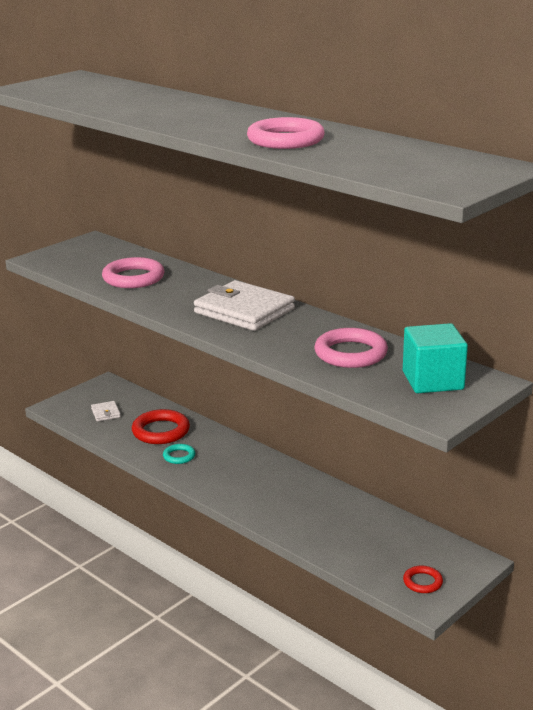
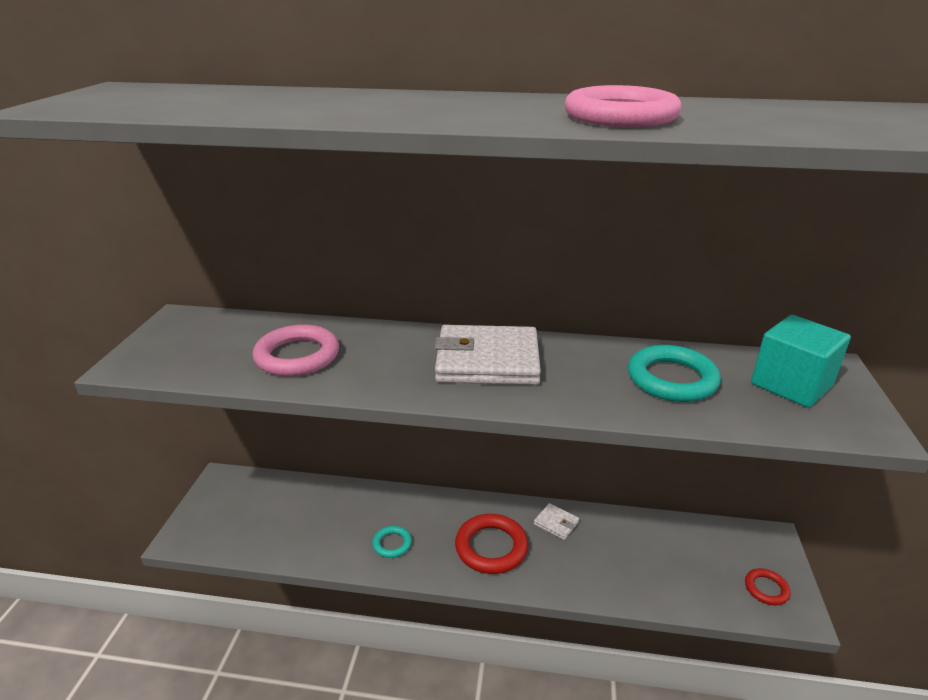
camera: 35 degrees left, 5 degrees up
(106, 413) = (255, 520): white wallet -> white wallet (556, 523)
(161, 431) = (341, 518): red ring -> red ring (491, 547)
(350, 353) = (672, 379): pink ring -> turquoise ring

